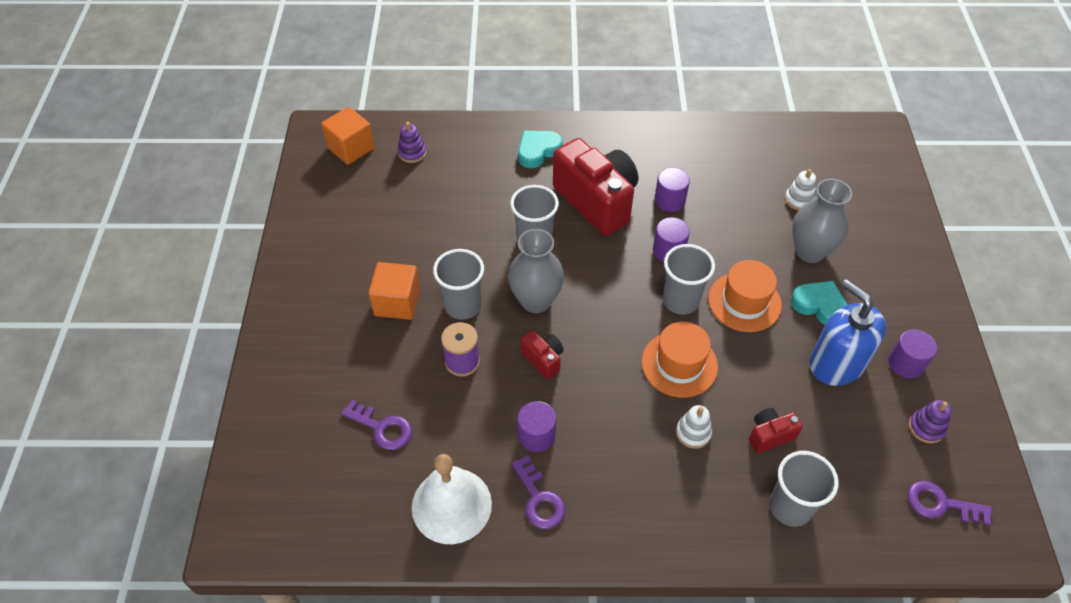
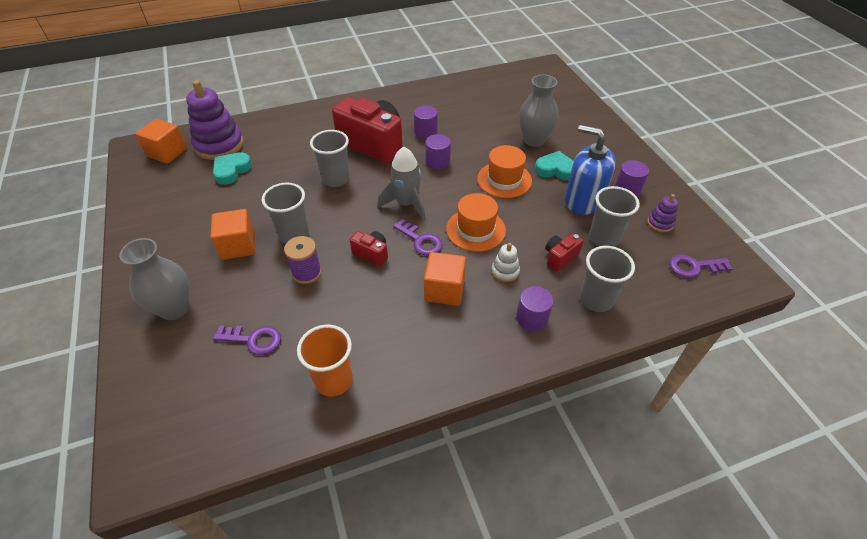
camera: 20 degrees left, 5 degrees down
(412, 153) = (219, 145): purple stacking toy -> purple stacking toy, size x2.14
(451, 505) = (334, 380): white bell -> orange cup
(536, 301) = (351, 217): grey vase -> grey vase (174, 308)
(536, 435) = (386, 307): purple cylinder -> purple cylinder (532, 318)
(538, 151) = (318, 124): turquoise heart -> turquoise heart (231, 170)
(539, 499) = (406, 353): purple key -> purple key (421, 240)
(607, 302) = (406, 204): none -> grey rocket
(611, 434) = (444, 290): none -> orange cube
(680, 301) = (459, 190): grey cup -> grey cup (604, 238)
(799, 199) = (513, 113): white stacking toy -> none

